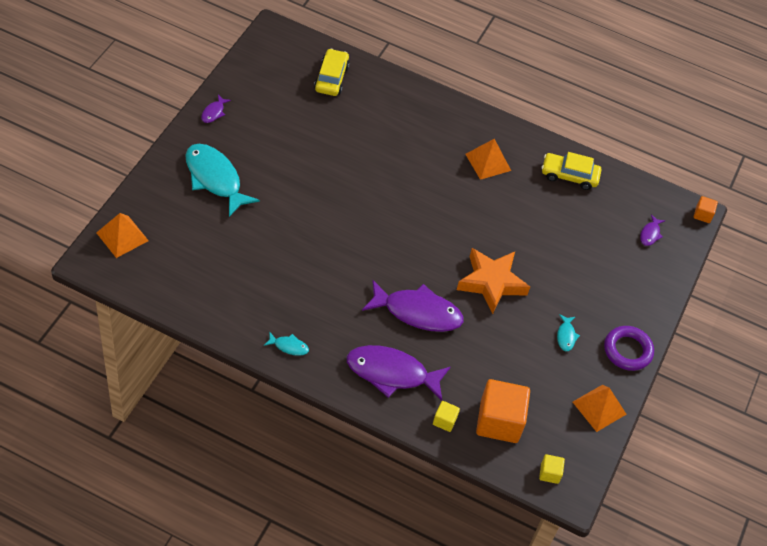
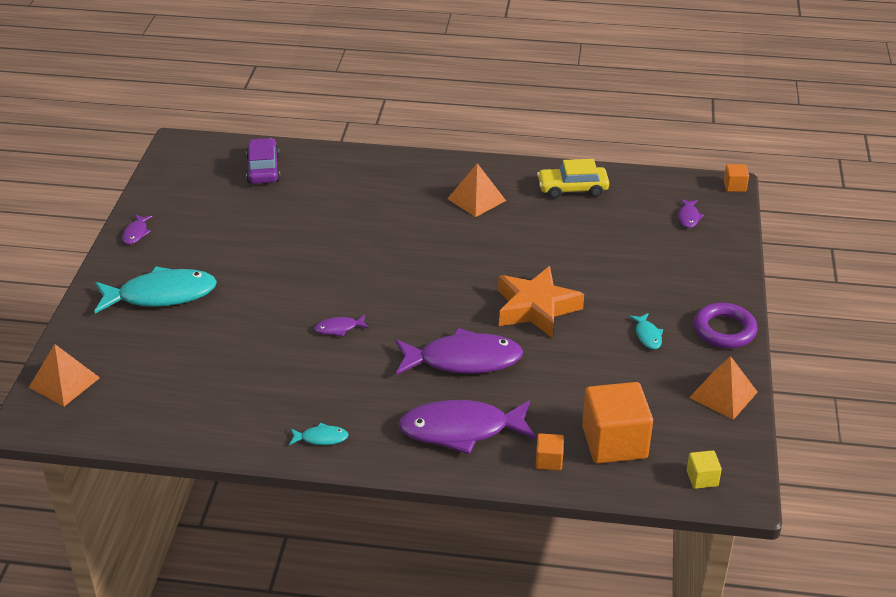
camera: 10 degrees left, 15 degrees down
(215, 179) = (161, 295): turquoise fish -> turquoise fish turned 135 degrees clockwise
(331, 78) = (263, 169): yellow car -> purple car
(335, 253) = (339, 328): none -> purple fish
(444, 421) = (549, 461): yellow cube -> orange cube

